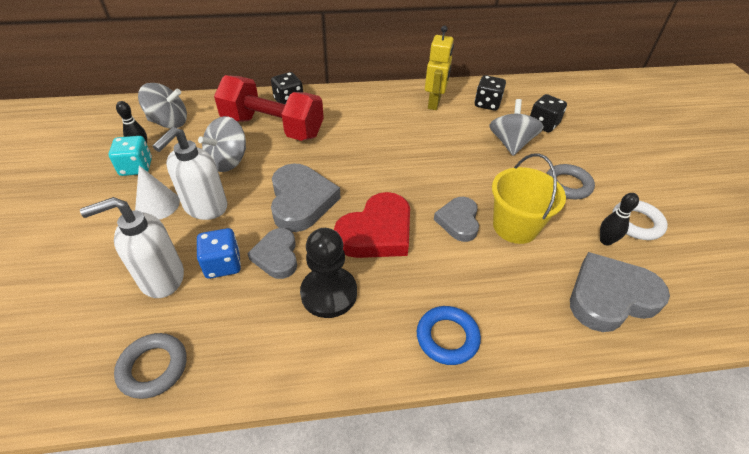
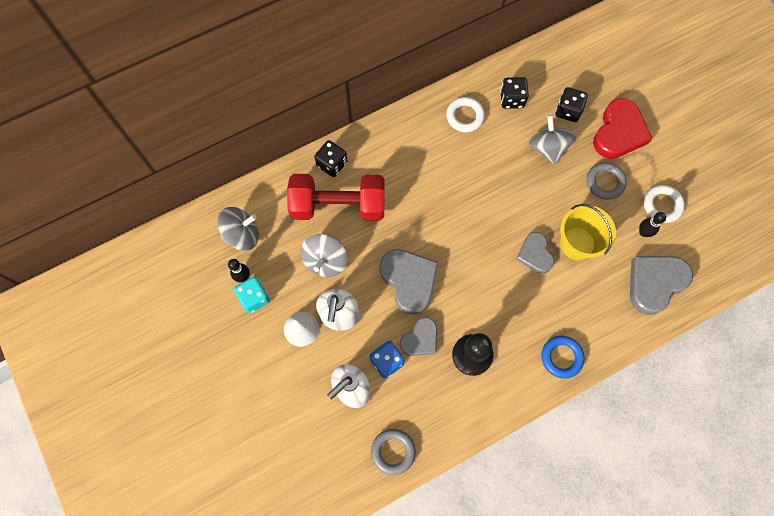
camera: 20 degrees left, 25 degrees up
(277, 256) = (420, 339): grey heart -> grey heart turned 105 degrees counterclockwise
(377, 232) = (480, 289): red heart -> red heart (619, 132)
(434, 103) = (465, 116): yellow robot -> white ring

